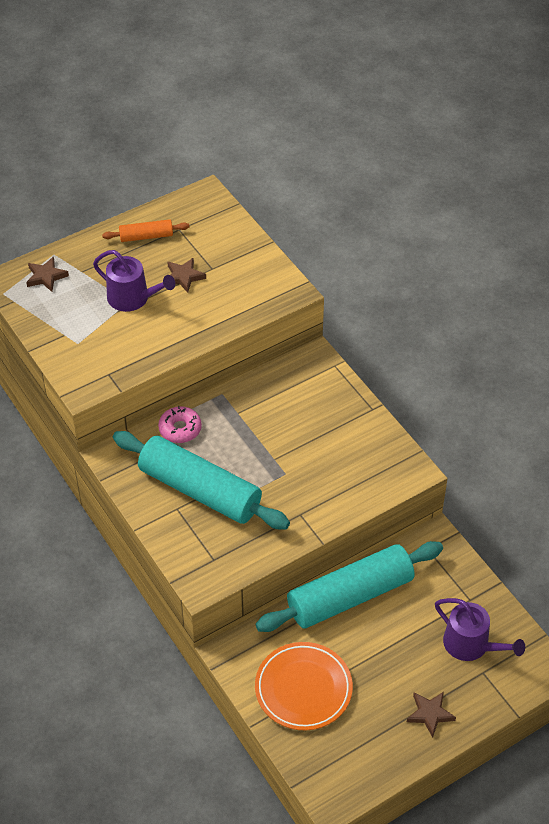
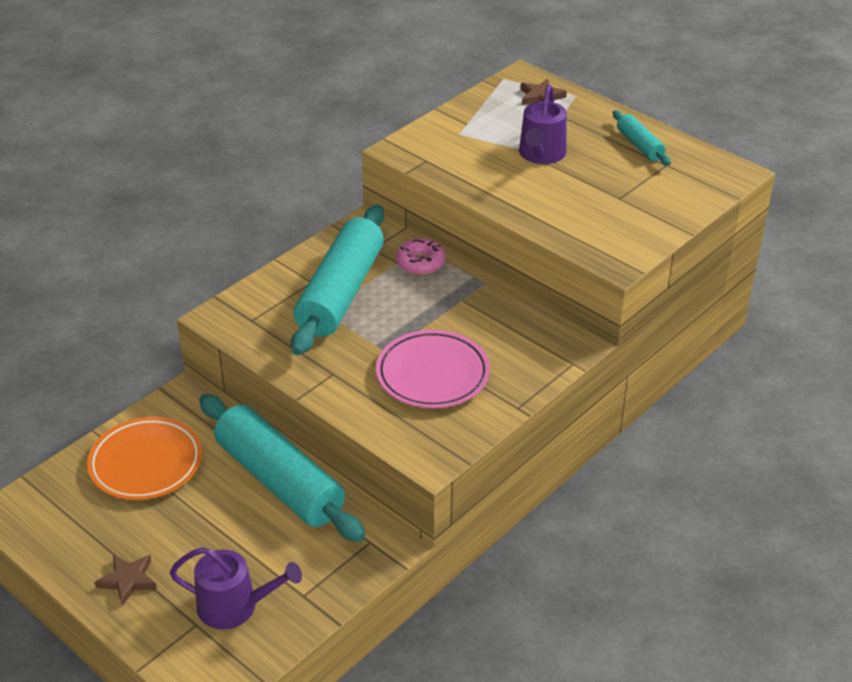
camera: 75 degrees right, 10 degrees down
(146, 236) = (639, 145): orange rolling pin -> turquoise rolling pin
(183, 277) = (593, 181): brown star -> none
(321, 451) = (432, 374): none -> pink plate
(471, 645) = (234, 606): purple watering can -> purple watering can turned 105 degrees counterclockwise

